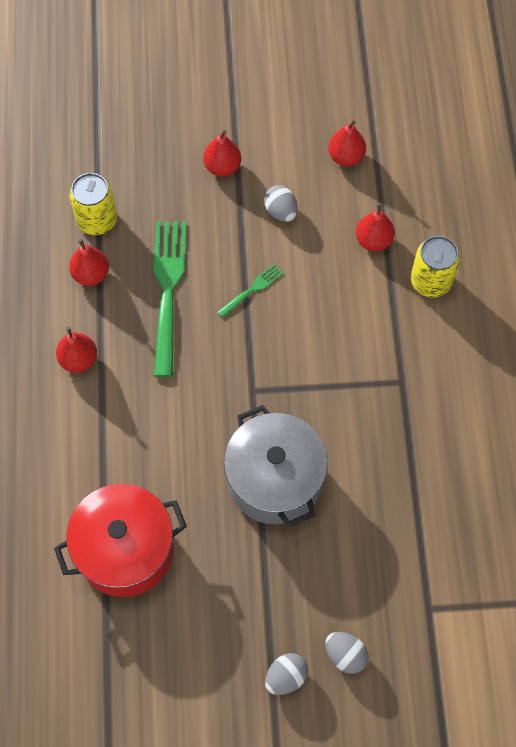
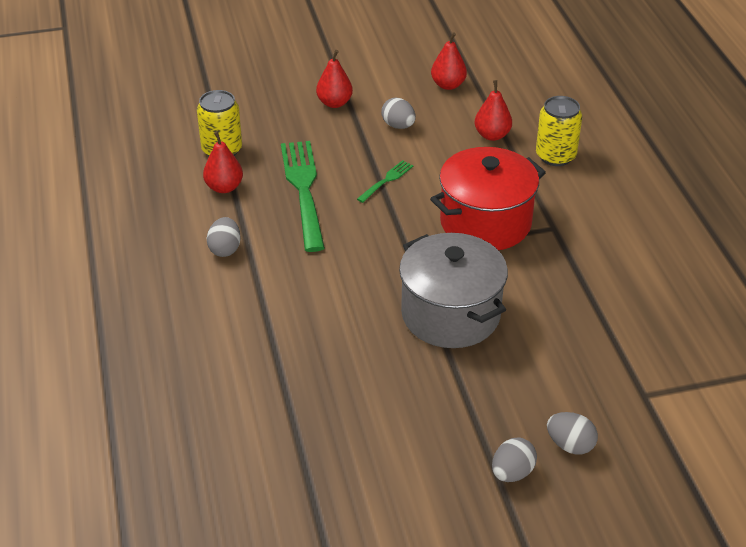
camera: 10 degrees left, 25 degrees down
(78, 359) = (225, 249): red pear -> grey egg
(125, 550) = (308, 390): red pot -> red pot (485, 222)

